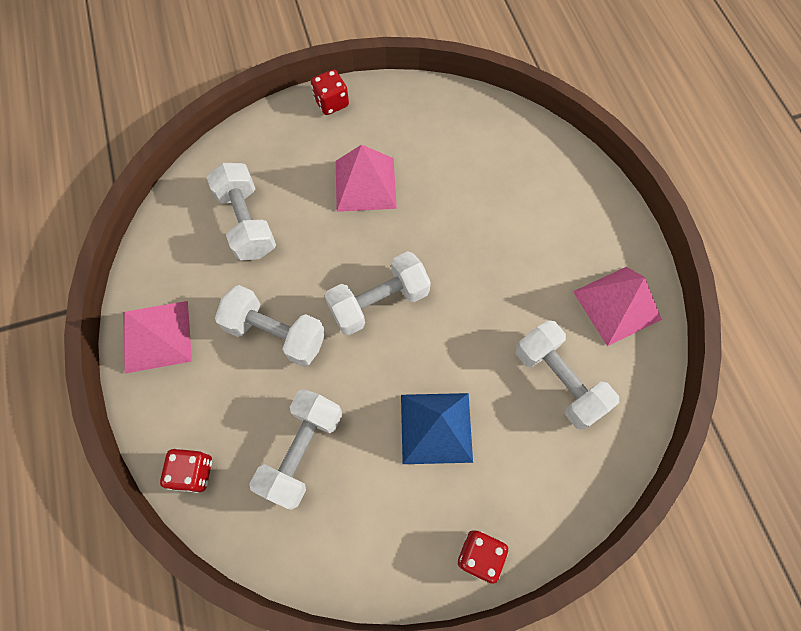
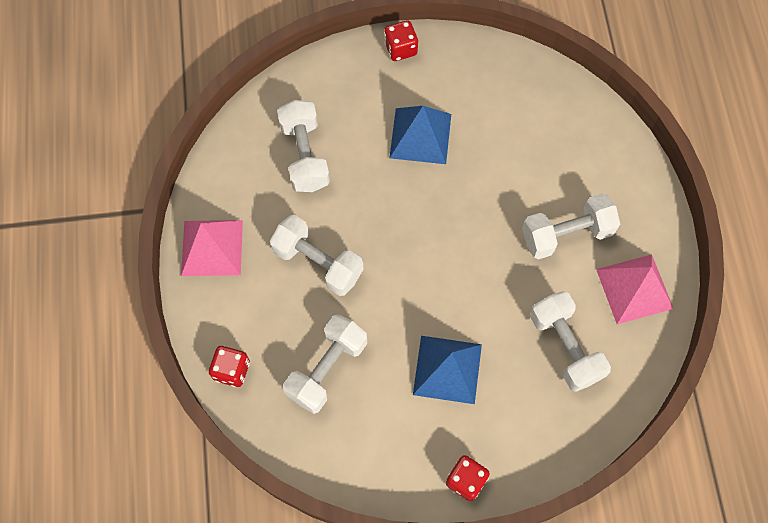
camera: 10 degrees right, 0 degrees up
(365, 184) = (420, 136): pink pyramid -> blue pyramid
(379, 302) = (415, 249): white dumbbell -> white dumbbell (566, 234)

